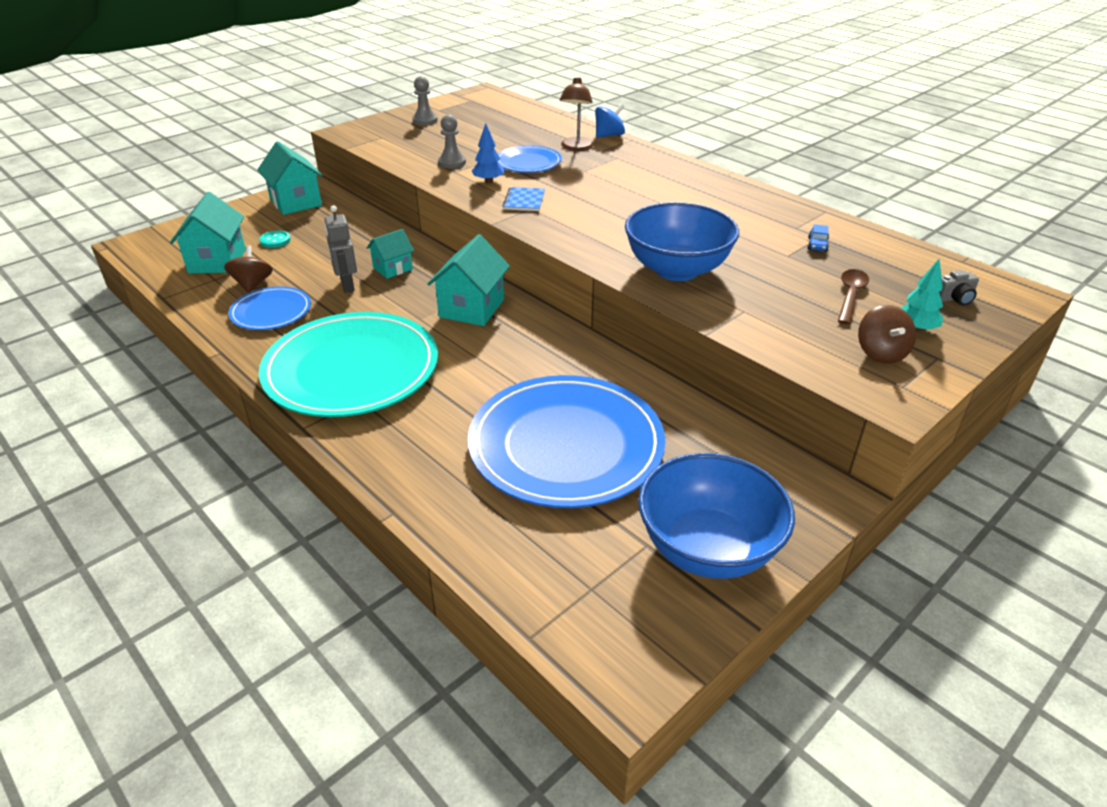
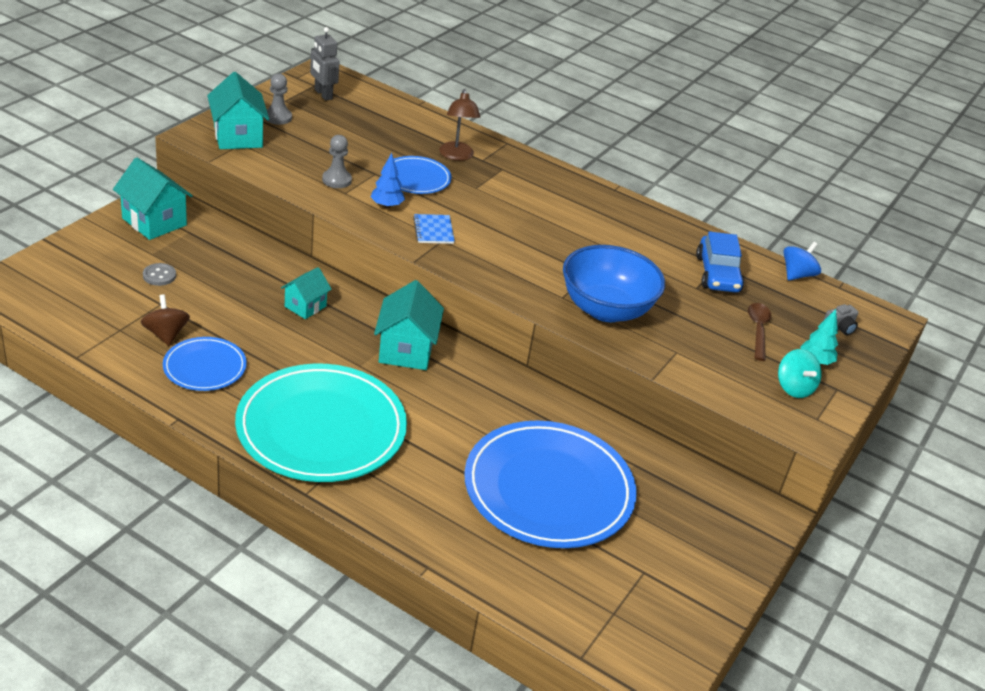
camera: 20 degrees left, 0 degrees up
(217, 261) = (109, 306): turquoise house -> turquoise house (238, 137)
(275, 240) = (159, 275): turquoise button -> grey button
(347, 285) = (267, 329): grey robot -> grey robot (323, 94)
(609, 135) = (483, 137): blue spinning top -> blue spinning top (797, 275)
(708, 548) = (690, 569): blue bowl -> none
(817, 245) = (717, 274): blue car -> blue car, size x2.26
(881, 353) = (794, 388): brown spinning top -> turquoise spinning top

